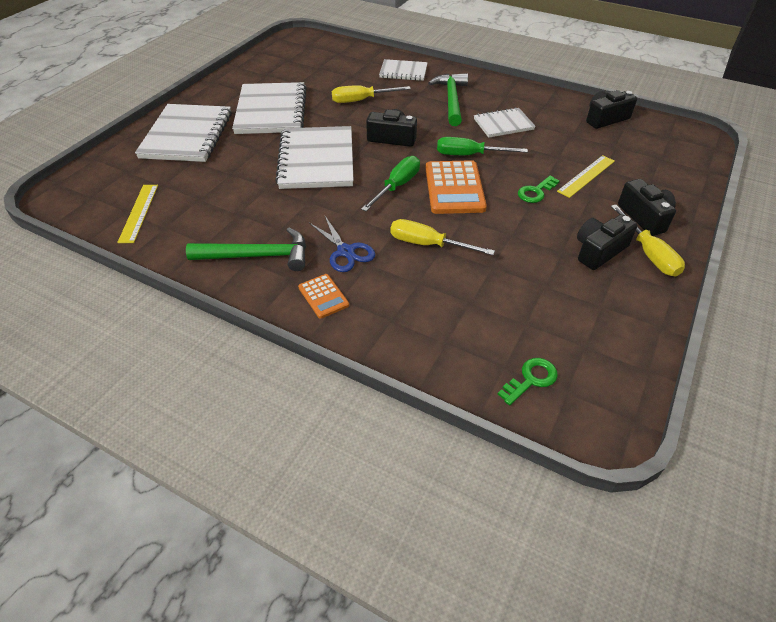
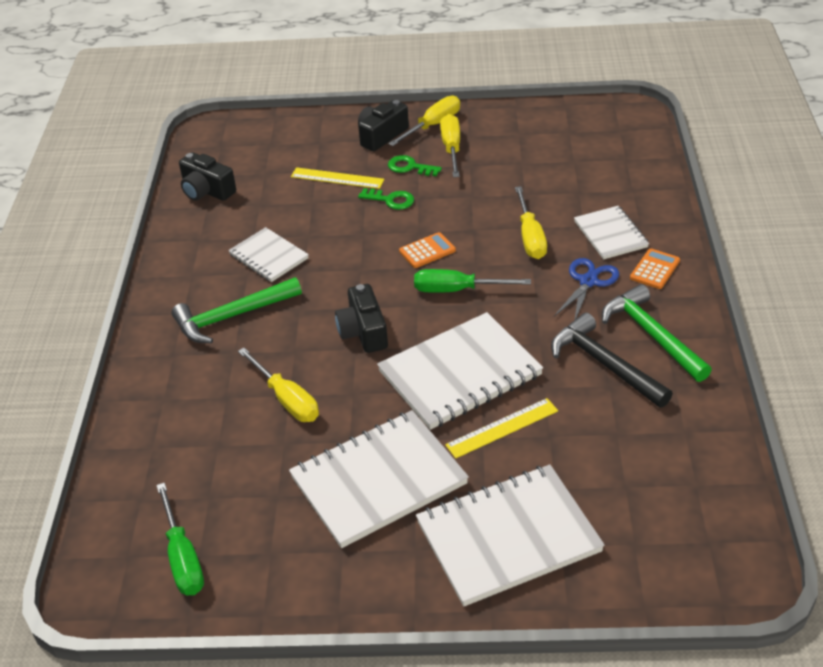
camera: 115 degrees left, 5 degrees down
(138, 212) = (687, 471): yellow ruler -> yellow ruler (502, 428)
(258, 220) = (604, 364): none -> black hammer
(403, 72) = (172, 393): white notebook -> white notebook (610, 234)
(454, 188) = (427, 251): orange calculator -> orange calculator, size x0.53
(469, 155) = (356, 261): green screwdriver -> green screwdriver (183, 557)
(531, 379) = (625, 145): green key -> green key (410, 167)
(599, 251) = (451, 148): black camera -> yellow screwdriver

